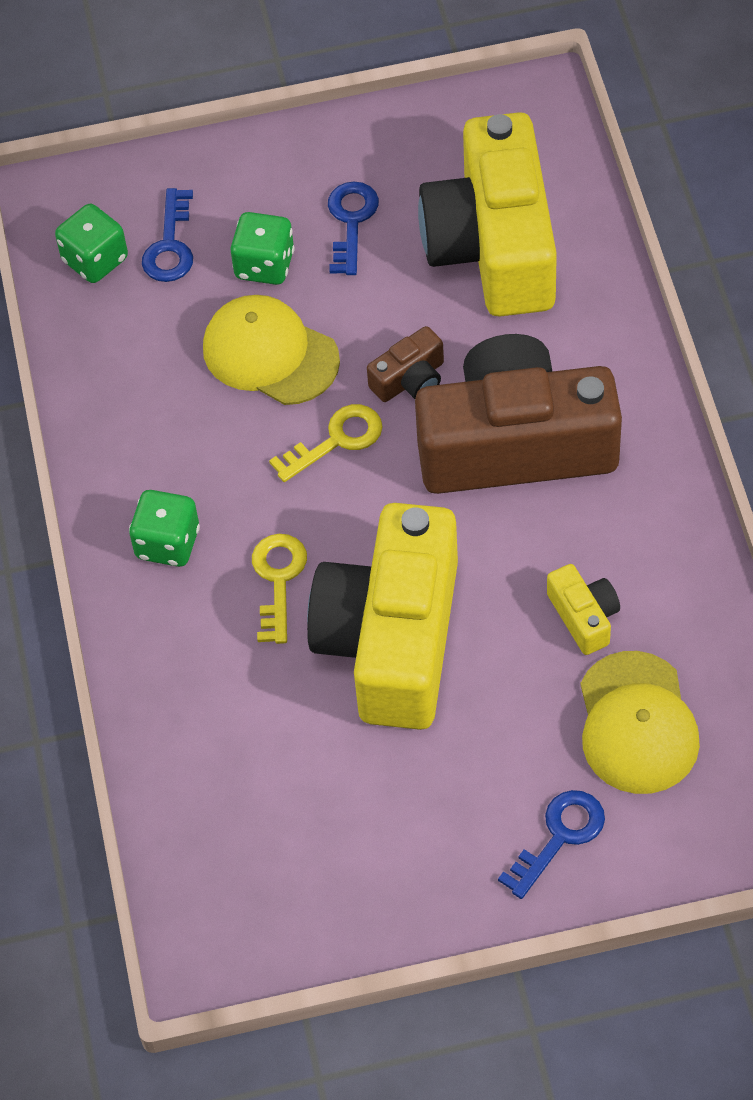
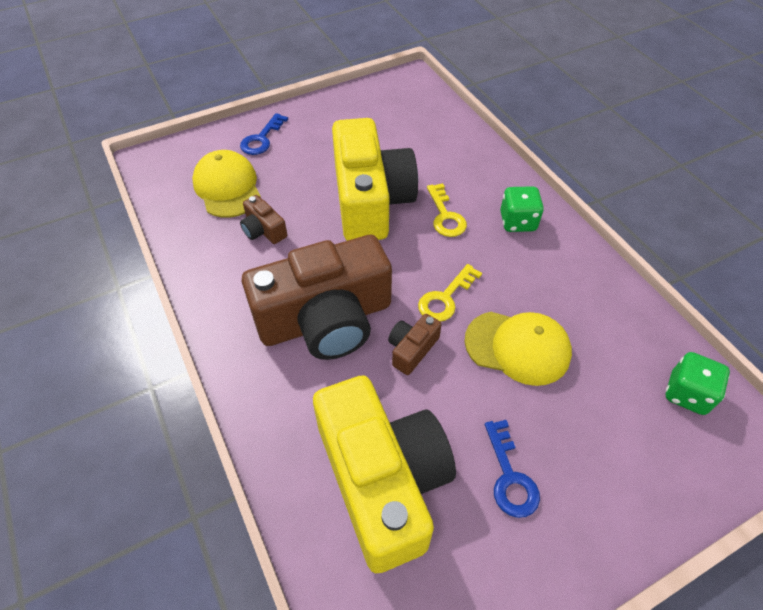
camera: 160 degrees right, 5 degrees down
(170, 245) = (640, 419): blue key -> none
(264, 265) = (559, 418): green dice -> none
(584, 616) = (263, 230): yellow camera -> brown camera

